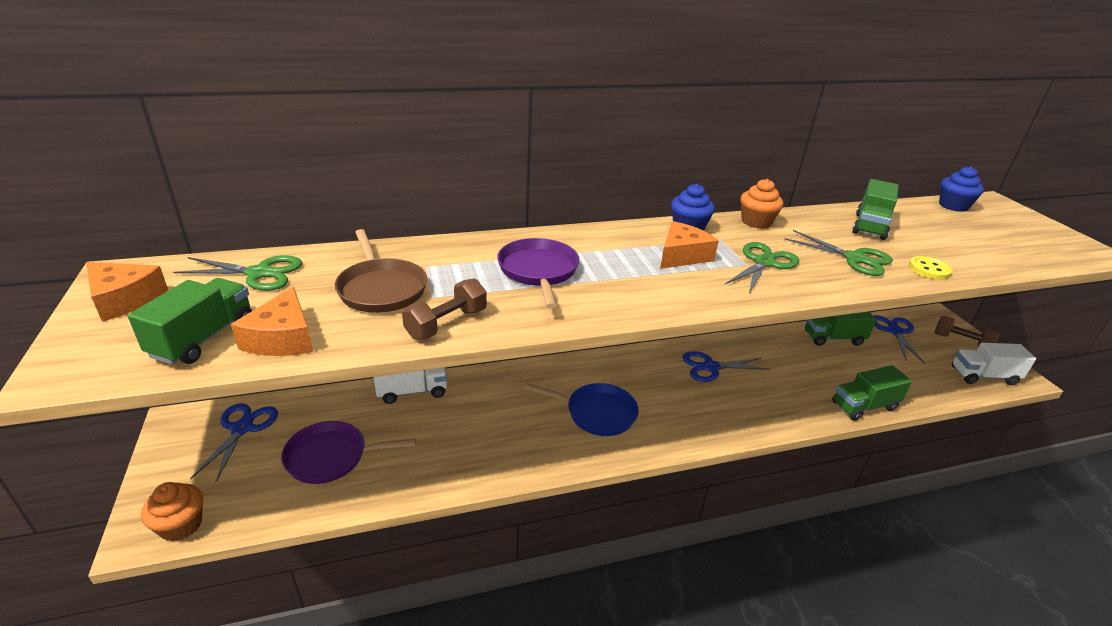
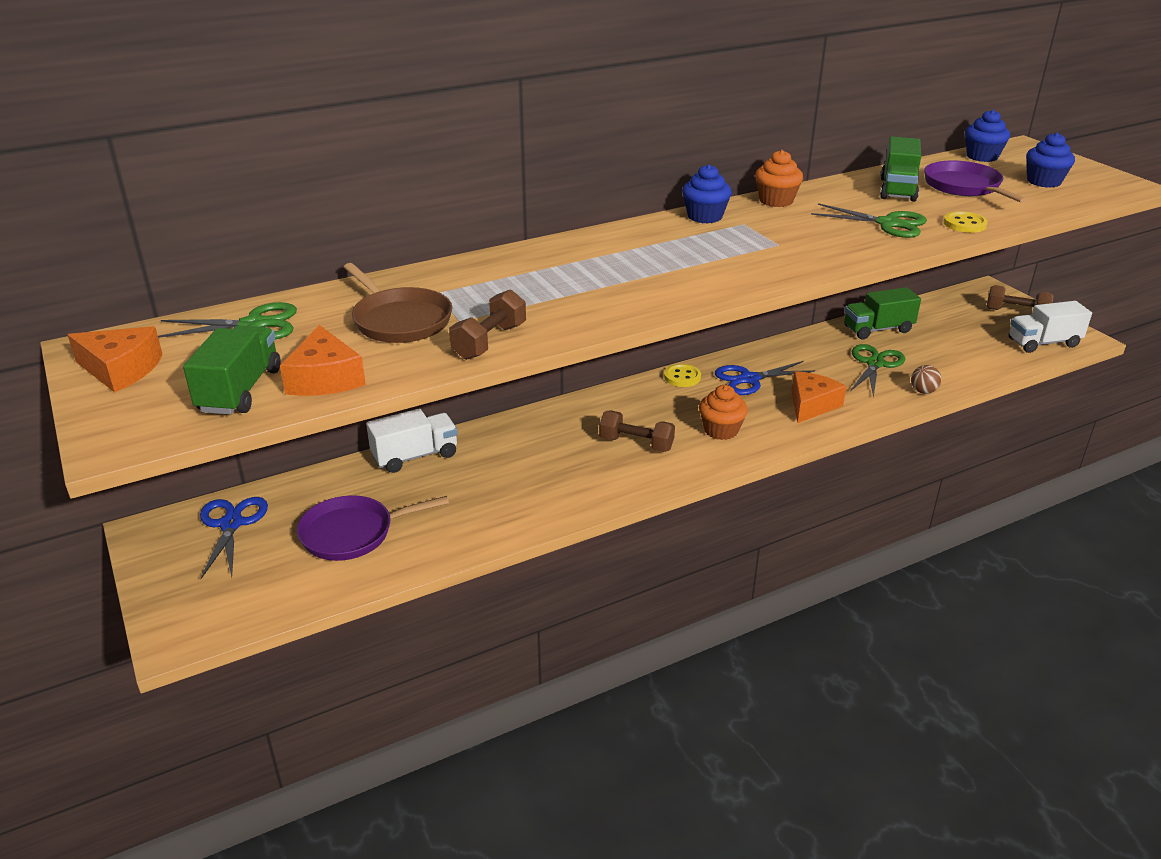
camera: 10 degrees left, 0 degrees up
(181, 525) = (215, 622): orange cupcake -> orange cupcake (721, 430)
(538, 271) = (561, 281): purple pan -> purple pan (964, 187)
(597, 413) = (636, 444): blue pan -> brown dumbbell
(654, 355) = (682, 377): none -> yellow button
(682, 255) = (708, 245): orange cheese -> orange cheese (811, 405)
(764, 263) = (796, 240): green scissors -> green scissors (875, 364)
(864, 406) = (923, 391): green truck -> brown ball
(895, 331) = (944, 312): blue scissors -> none
(1011, 237) = (1044, 182): none -> blue cupcake

